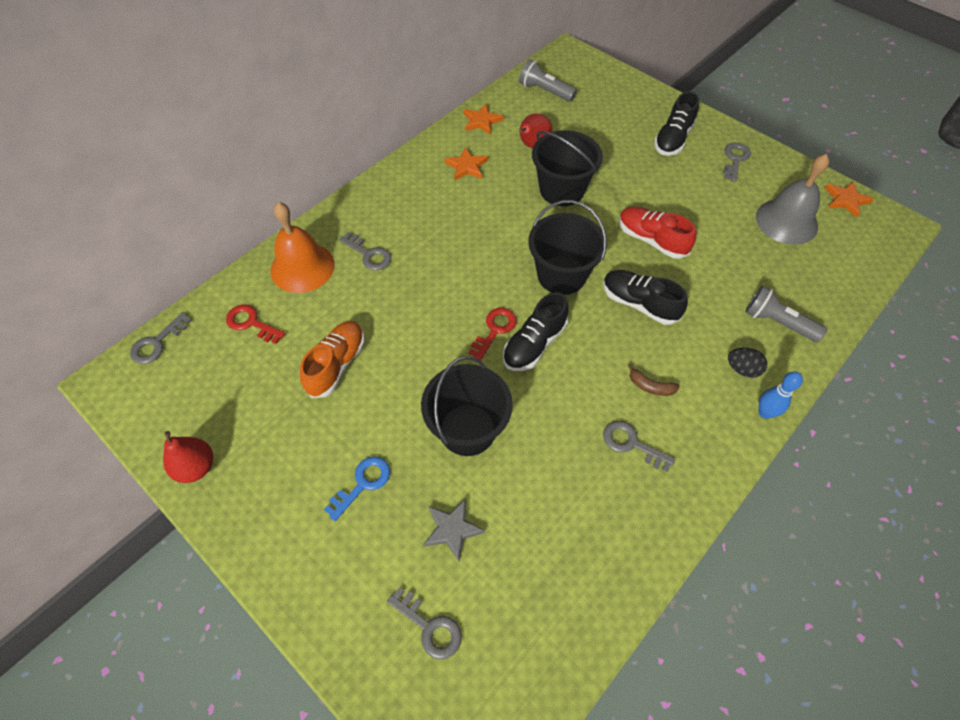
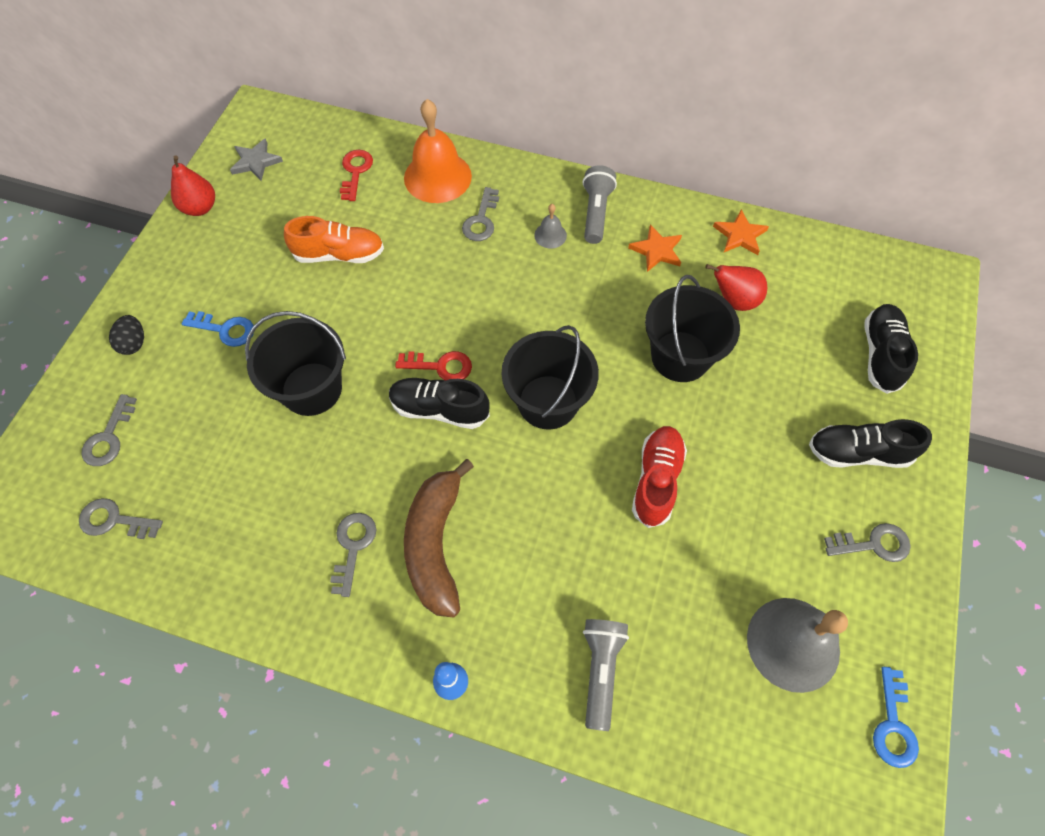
camera: 65 degrees right, 5 degrees up
(157, 342) = (306, 121): grey key -> grey key (115, 520)
(413, 218) = (550, 235): none -> grey bell
(452, 529) = (204, 418): grey star -> grey star (256, 162)
(545, 91) = (842, 278): grey flashlight -> grey flashlight (596, 212)
(639, 304) = (548, 497): black shoe -> black shoe (881, 354)
(650, 386) = (436, 544): brown banana -> brown banana, size x2.41
(742, 369) = (506, 642): black egg -> black egg (134, 343)
(846, 200) = (893, 724): orange star -> blue key

